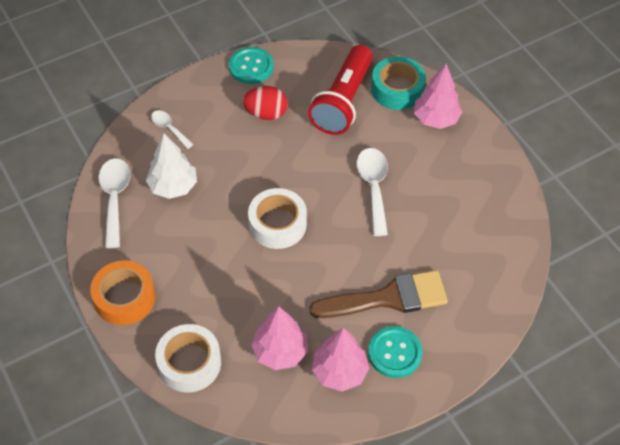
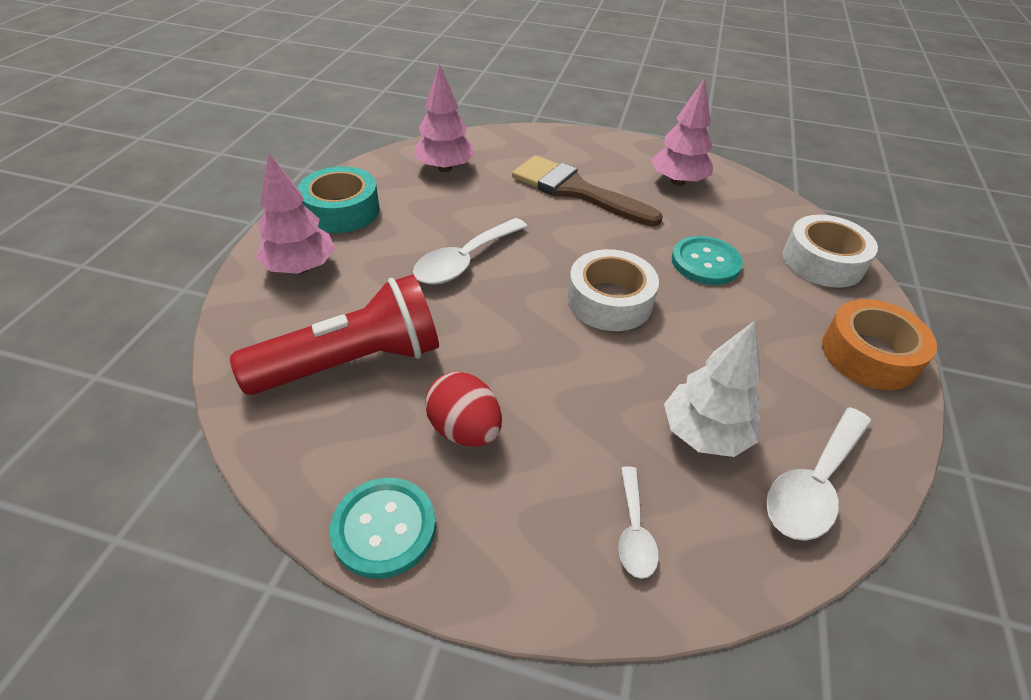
camera: 135 degrees left, 10 degrees down
(280, 351) = (719, 219): pink tree -> pink tree (445, 168)
(394, 353) = (617, 165): turquoise button -> turquoise button (705, 262)
(397, 89) = (275, 325): turquoise tape -> turquoise tape (342, 210)

